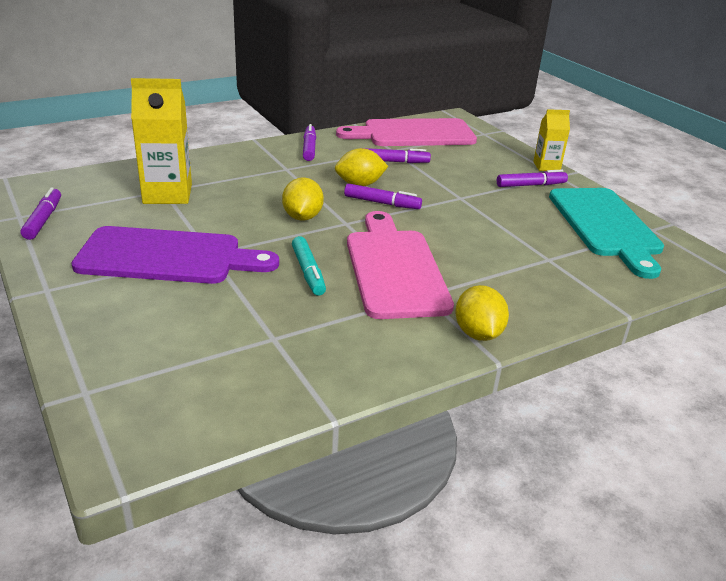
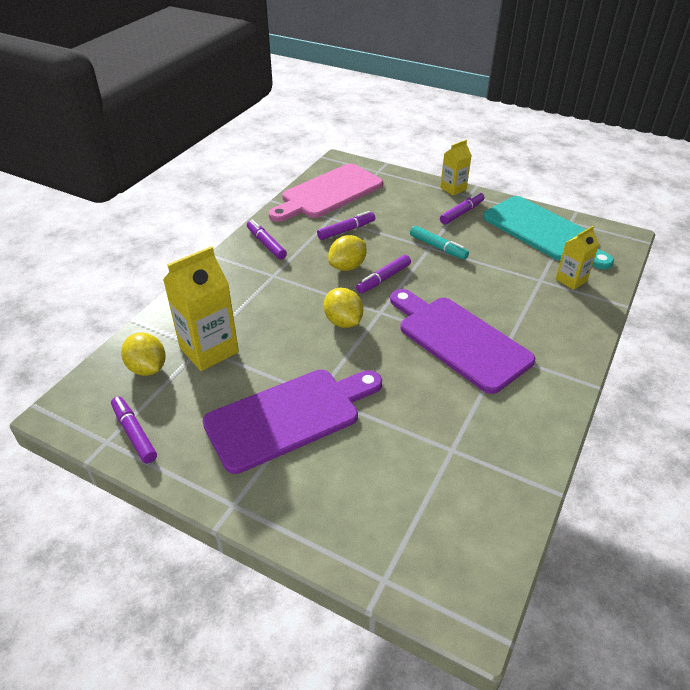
camera: 30 degrees left, 10 degrees up
(308, 272) = (407, 375): turquoise marker -> turquoise marker (438, 247)
(382, 203) = (383, 279): purple marker -> purple marker turned 150 degrees clockwise
(395, 269) = (459, 340): pink cutting board -> purple cutting board
(478, 333) = (566, 370): yellow lemon -> yellow lemon (147, 368)
(586, 271) = (571, 280): none -> yellow carton

